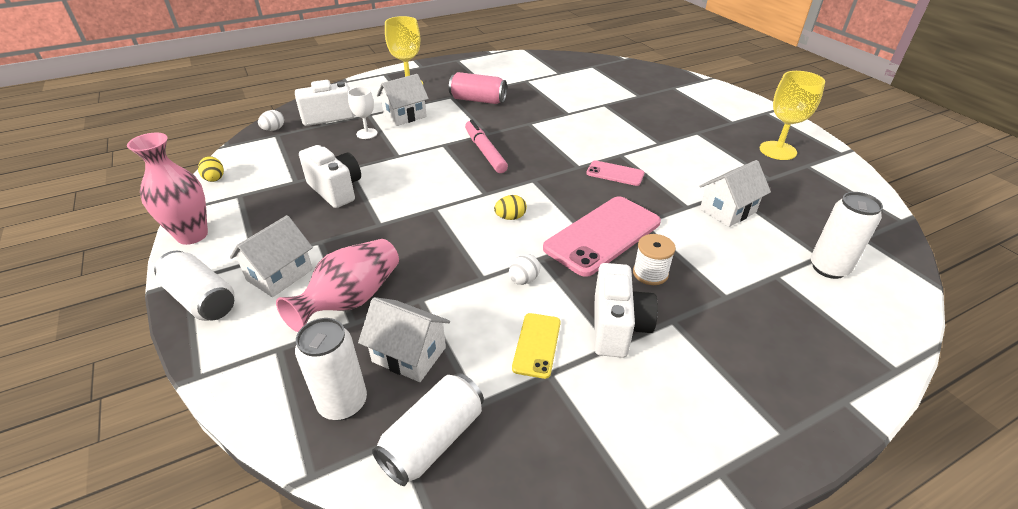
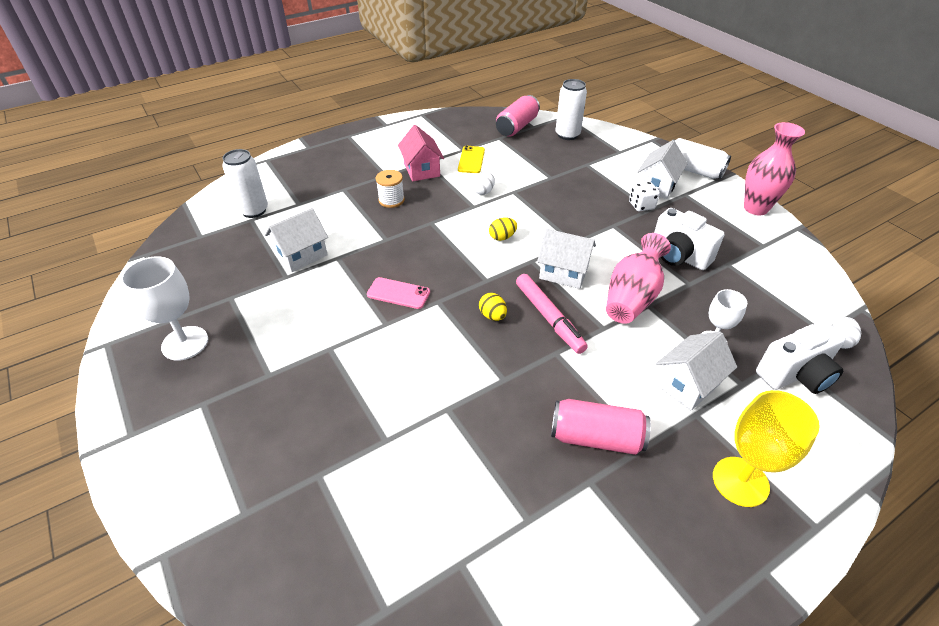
camera: 175 degrees right, 5 degrees up
(214, 178) = (812, 262): yellow egg -> yellow egg (492, 316)
(326, 246) = (641, 205): none -> white dice
(351, 300) = (596, 175): pink vase -> pink vase (632, 297)
(409, 354) = (544, 152): white house -> white house (563, 272)
(433, 440) = (517, 127): white can -> pink can
(603, 235) = (422, 226): pink phone -> none
(617, 327) = (422, 170): white camera -> pink house
(777, 150) = (185, 343): yellow goblet -> white goblet

